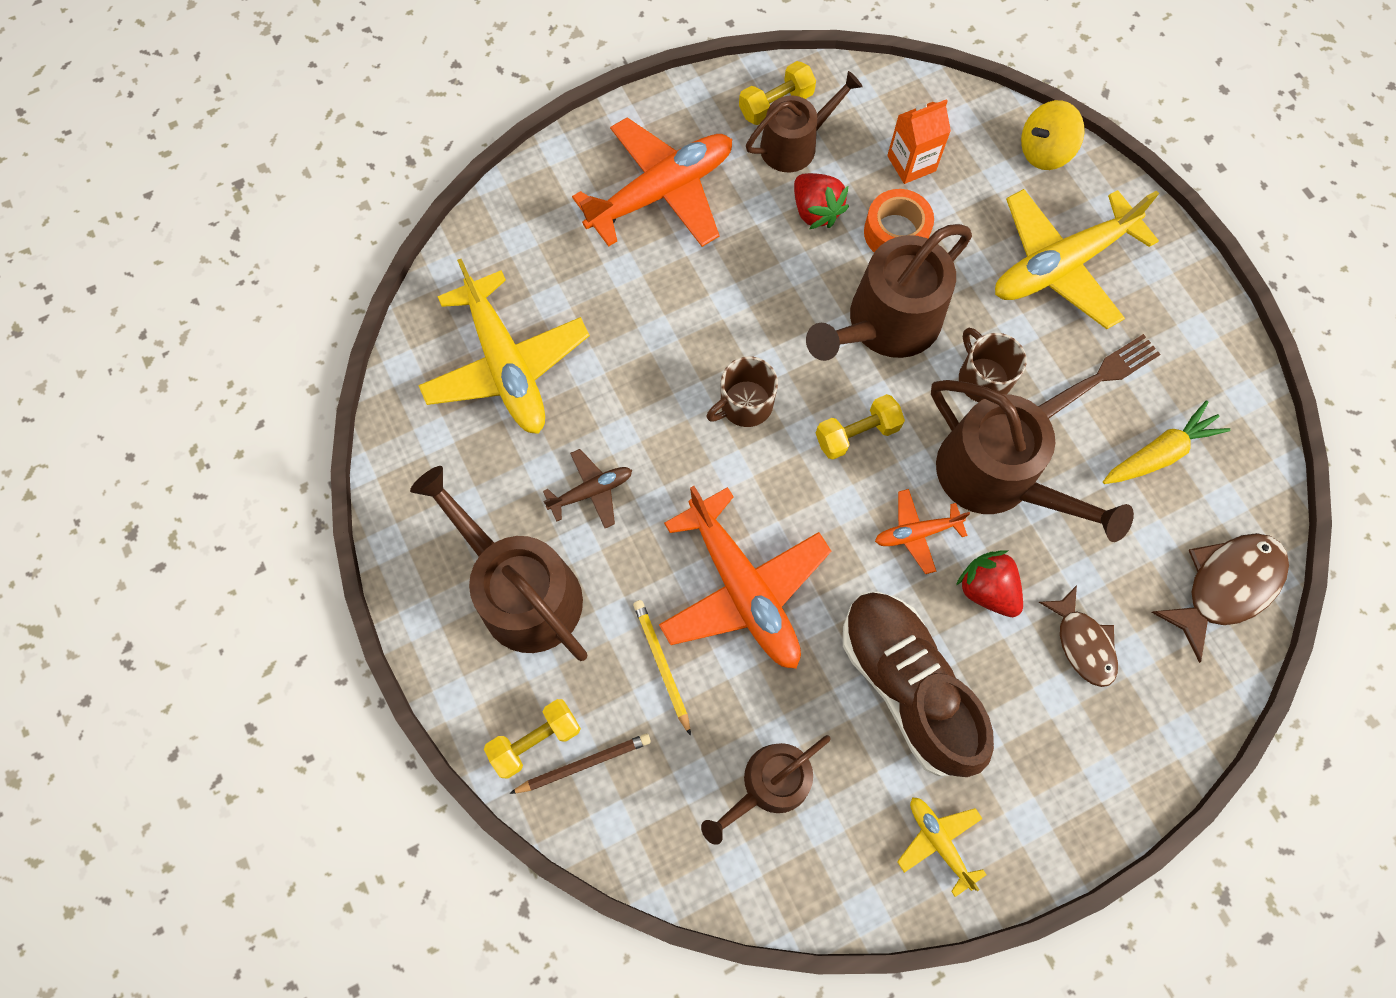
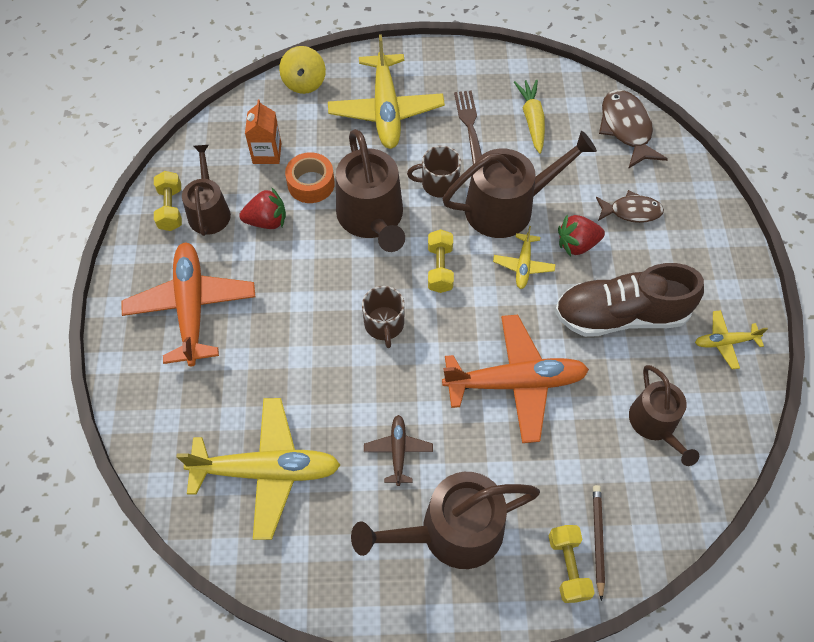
camera: 65 degrees left, 10 degrees down
(662, 664) = (547, 457): yellow pencil -> none
(916, 533) = (523, 265): orange plane -> yellow plane

